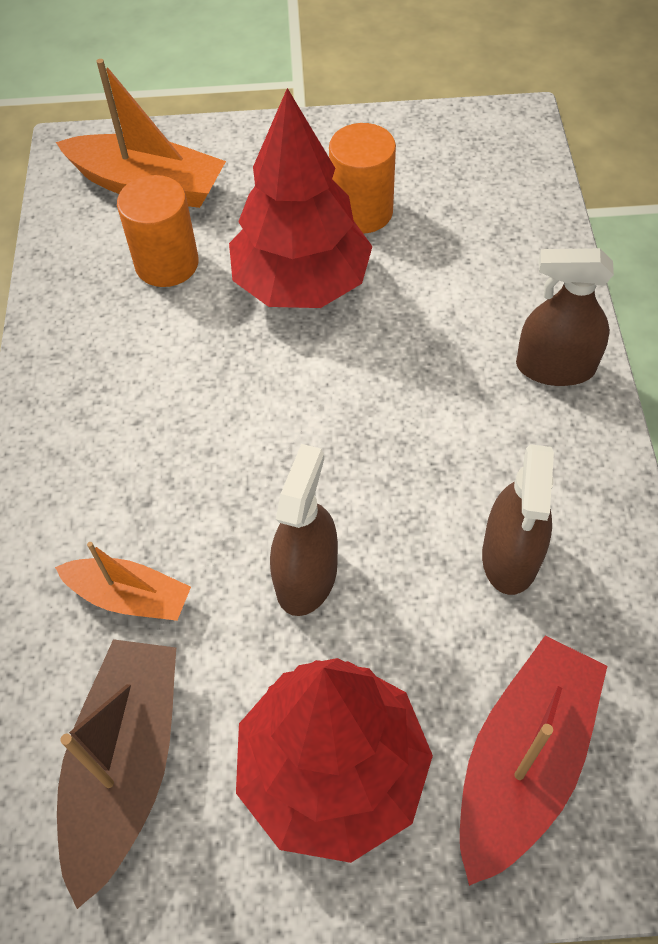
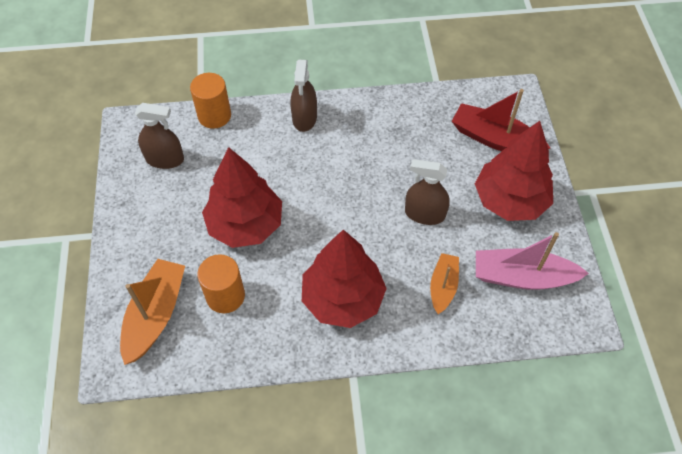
camera: 95 degrees left, 0 degrees up
(126, 766) = (522, 277): brown boat -> pink boat
(133, 424) = (342, 298): none -> red tree
(362, 212) = (192, 198): orange cylinder -> orange cylinder (214, 116)
(510, 556) = (406, 139): brown spray bottle -> brown spray bottle (165, 159)

